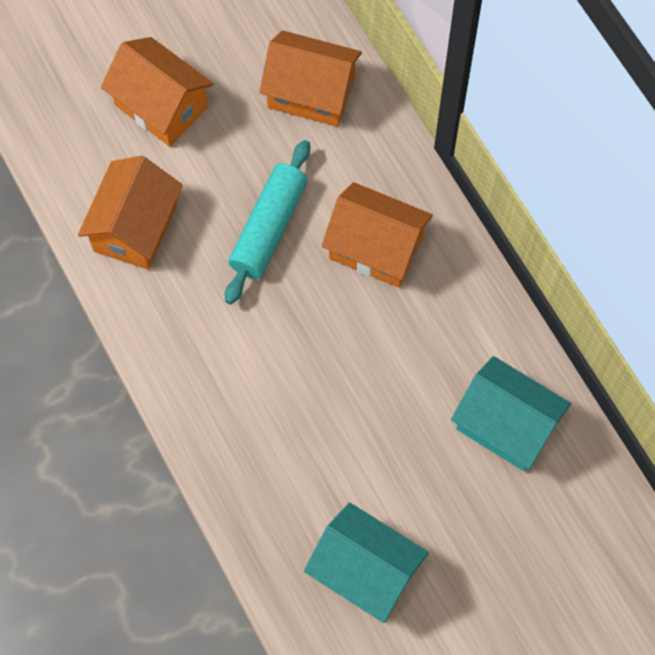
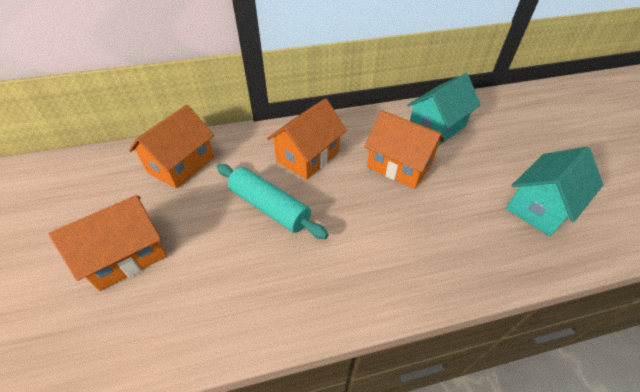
camera: 75 degrees left, 20 degrees down
(135, 228) = (226, 299): orange house -> orange house (399, 165)

